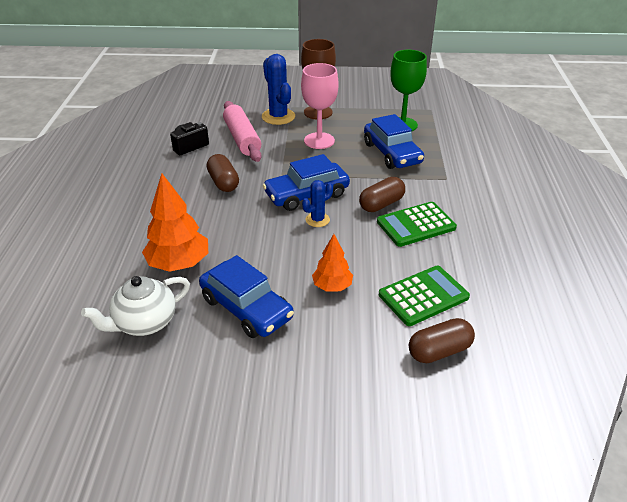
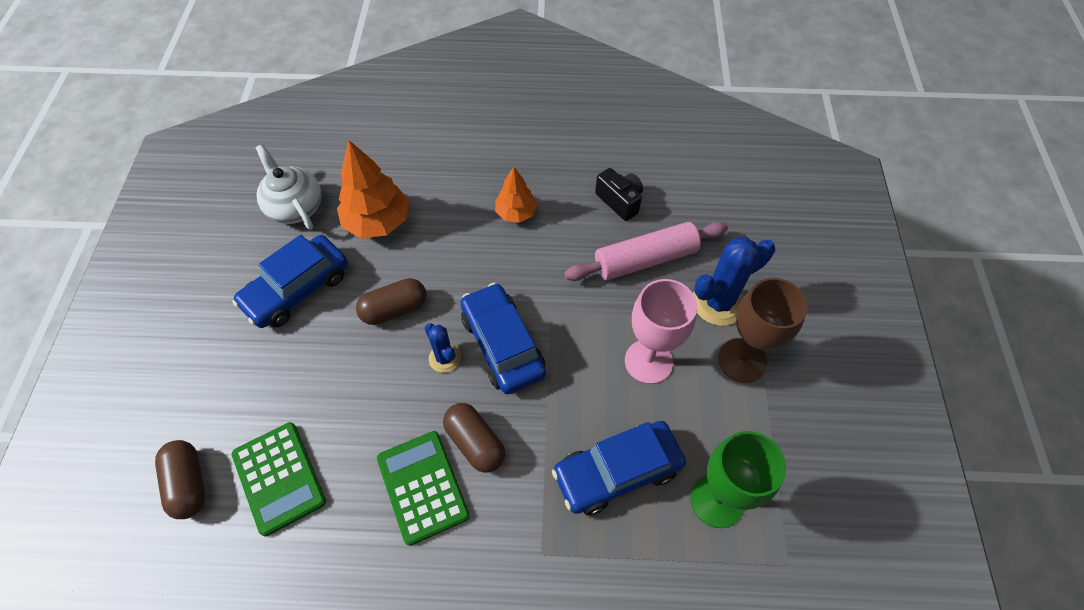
camera: 90 degrees right, 20 degrees up
(223, 182) = (532, 247): brown capsule -> brown capsule (394, 309)
(332, 286) = (315, 373): orange tree -> orange tree (516, 213)

